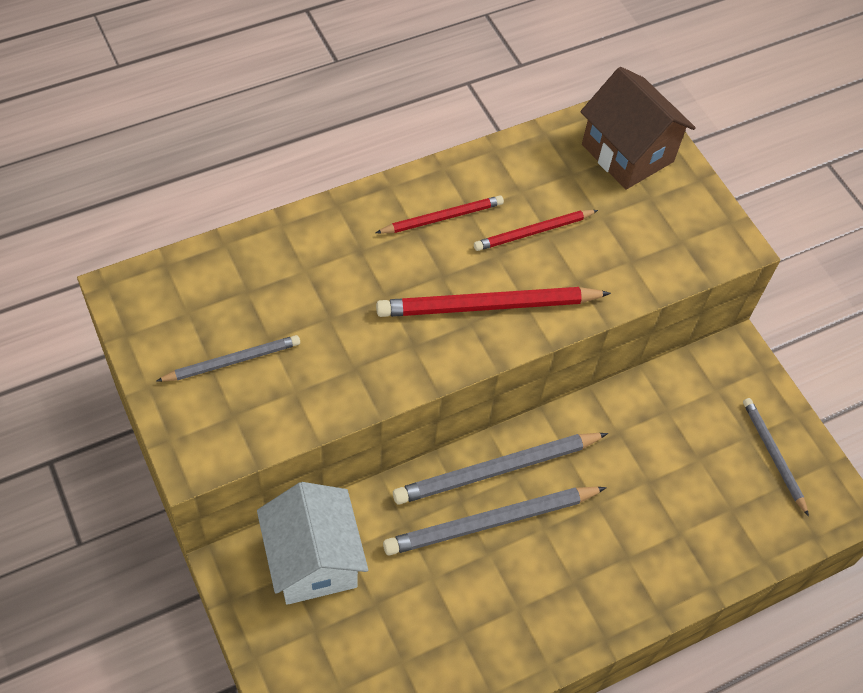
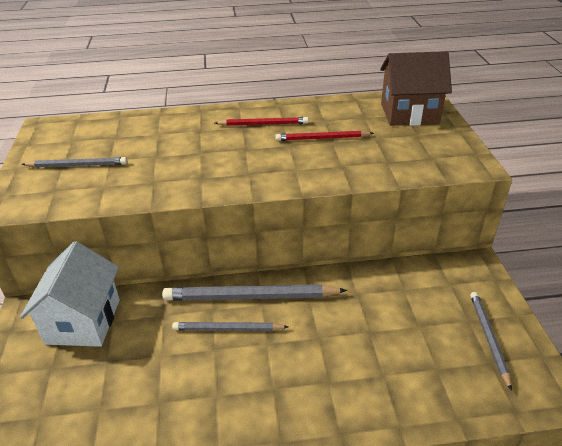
camera: 25 degrees right, 20 degrees down
(488, 306) = (268, 167): red pencil -> none
(491, 522) = (228, 329): grey pencil -> grey pencil, size x0.60
(627, 153) = (409, 113): brown house -> brown house turned 75 degrees counterclockwise

